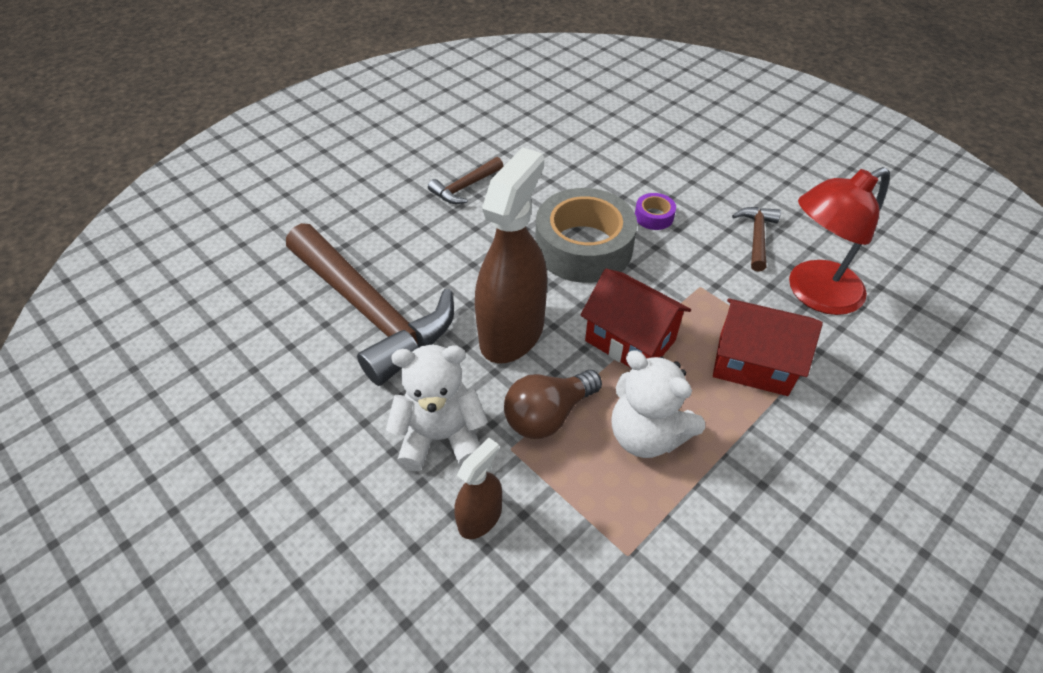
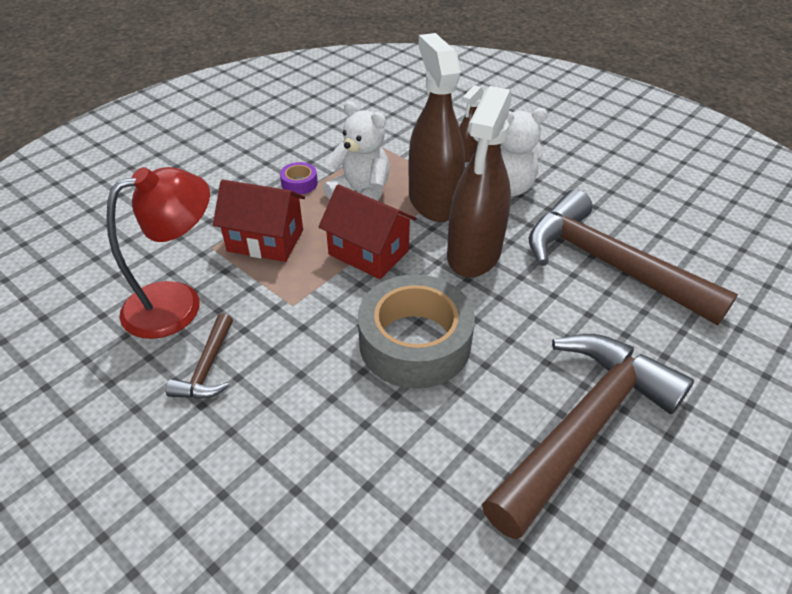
camera: 175 degrees right, 5 degrees down
(465, 187) = (584, 426): brown hammer -> brown hammer, size x2.28
(548, 415) = (433, 202): brown light bulb -> brown spray bottle
(654, 216) = (327, 391): purple tape -> purple tape (299, 183)

